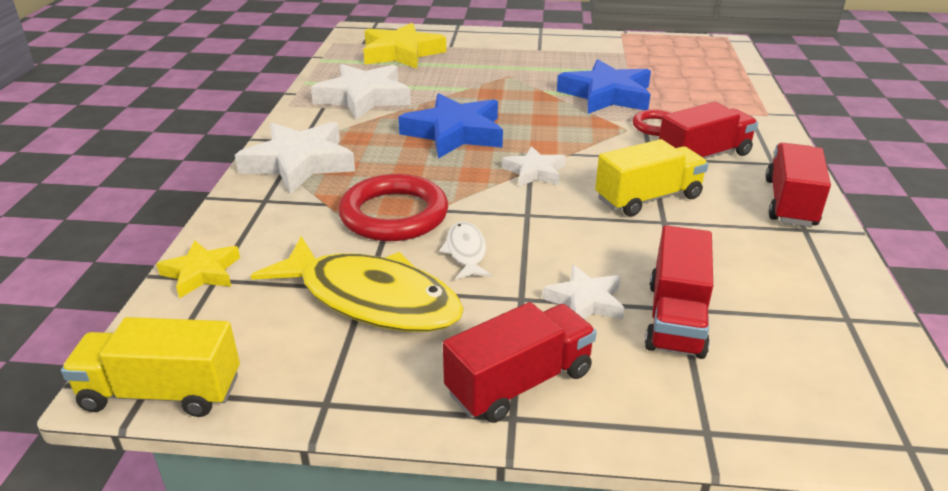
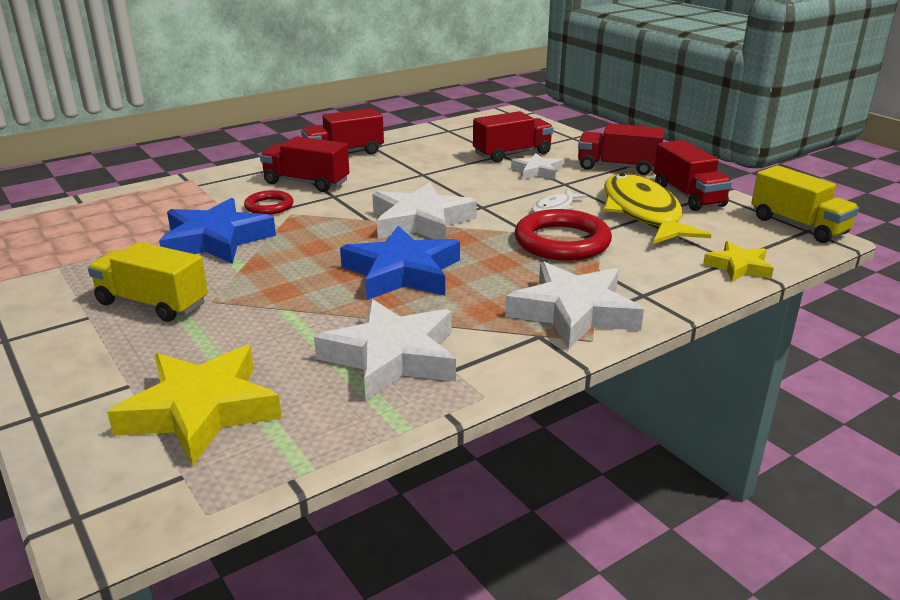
camera: 130 degrees left, 5 degrees down
(354, 371) = (688, 196): none -> red truck
(534, 172) = (420, 221): white star -> white star, size x1.81
(648, 198) = (400, 183): yellow truck -> yellow truck (152, 304)

